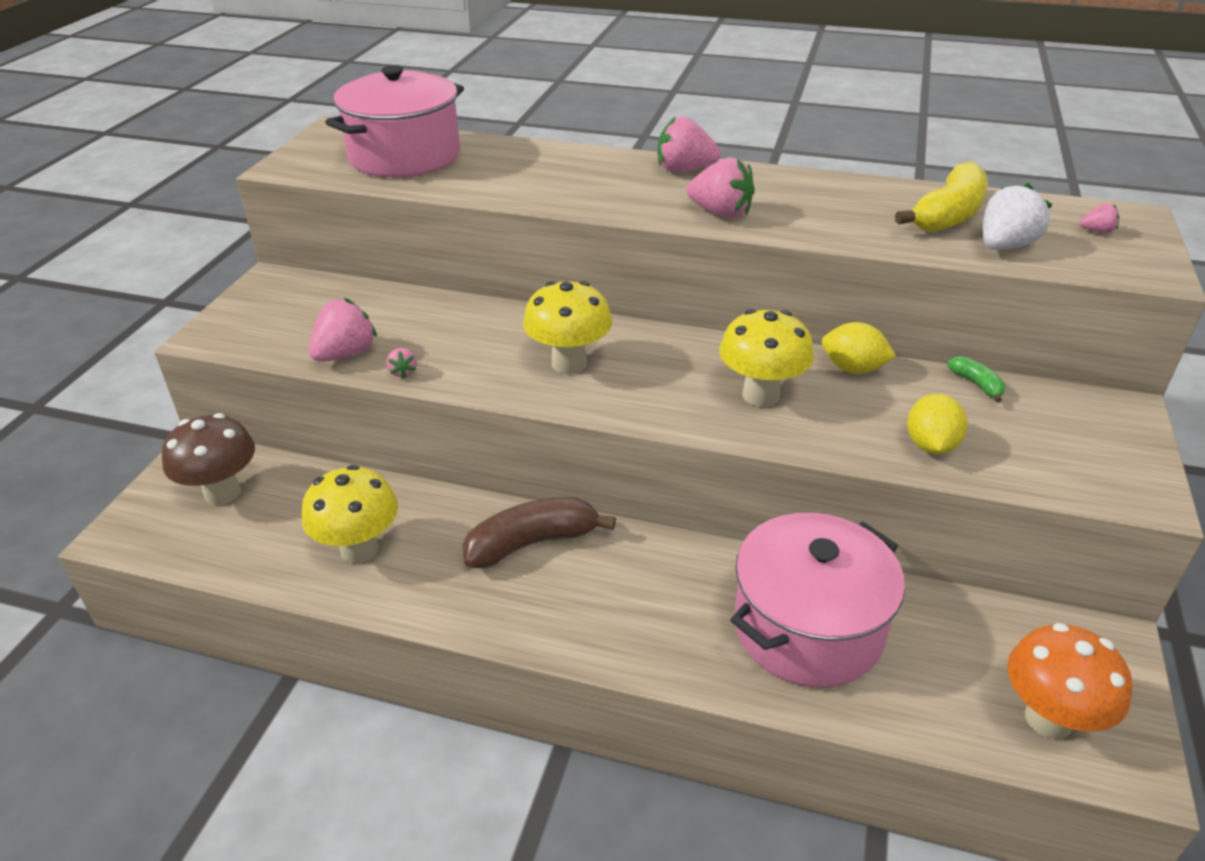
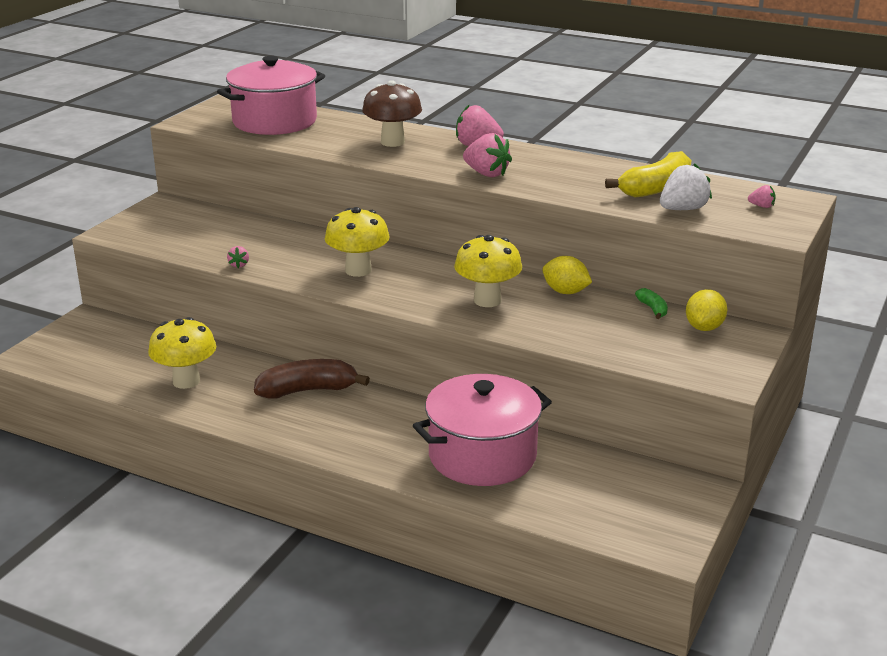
camera: 10 degrees right, 10 degrees down
(222, 492) = (101, 341): brown mushroom -> brown mushroom (392, 142)
(345, 354) = (202, 251): pink strawberry -> none
(930, 445) = (593, 339): yellow lemon -> yellow lemon (704, 328)
(1048, 719) = (625, 519): orange mushroom -> none

